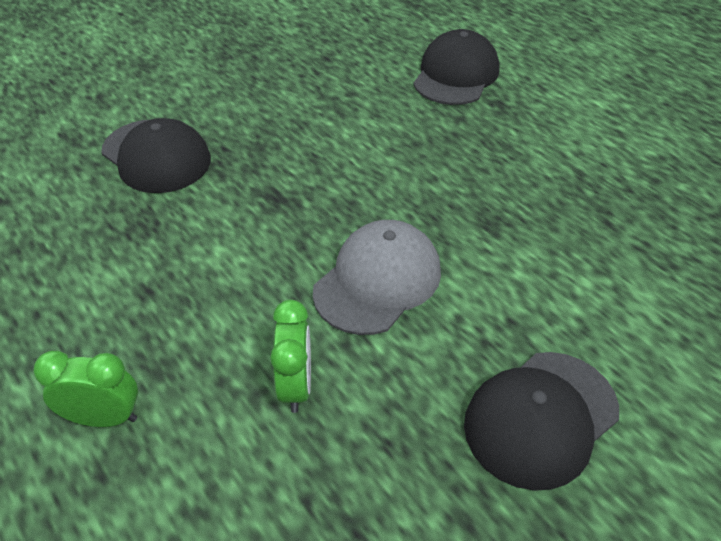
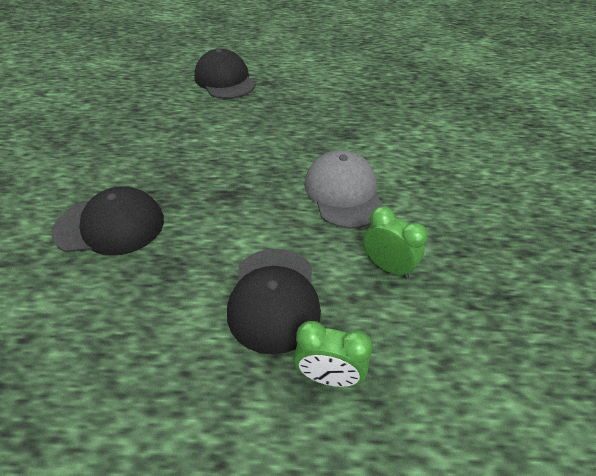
camera: 50 degrees left, 0 degrees up
(104, 418) = (328, 376): green clock -> green clock turned 120 degrees counterclockwise
(540, 418) = (484, 193): black cap -> black cap (274, 298)

